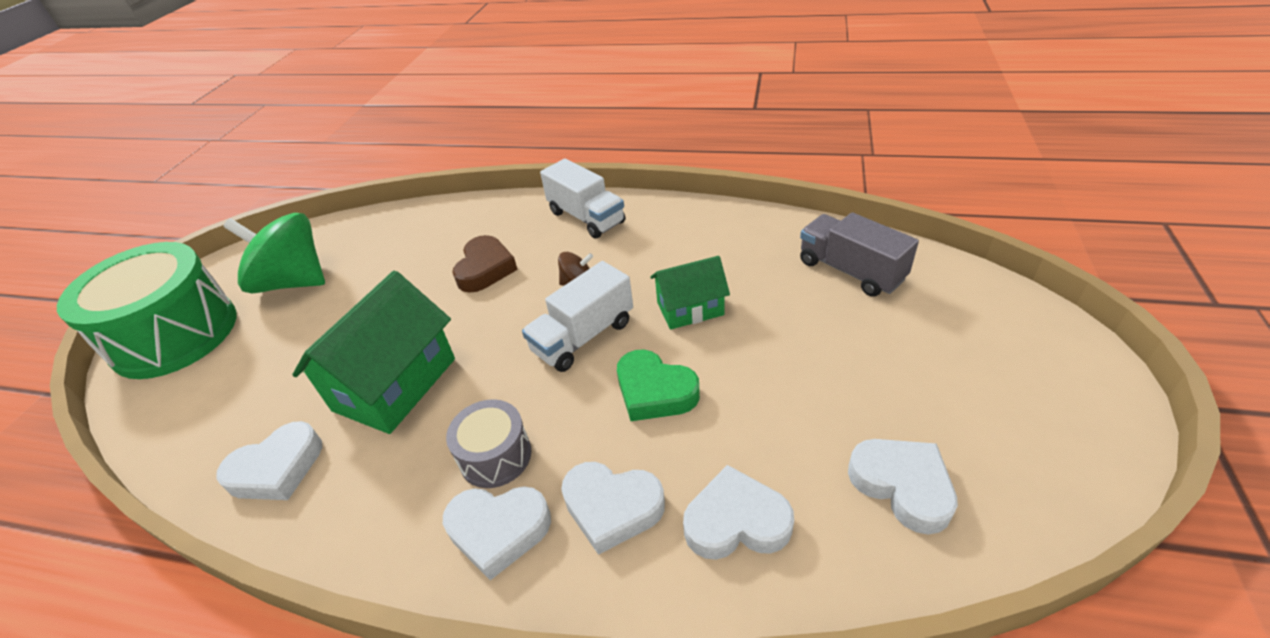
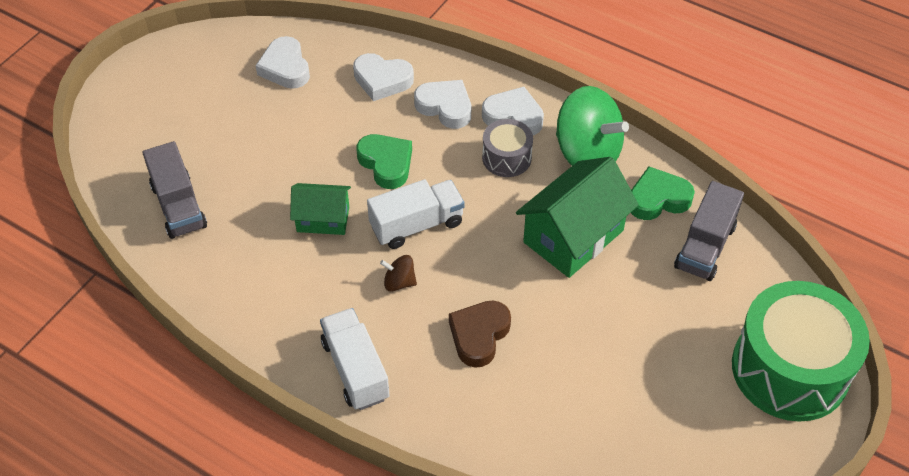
camera: 165 degrees left, 10 degrees up
(228, 426) = (705, 247): none -> grey truck
(277, 469) = (658, 199): white heart -> green heart
(293, 282) = (680, 400): green spinning top -> green spinning top (587, 153)

